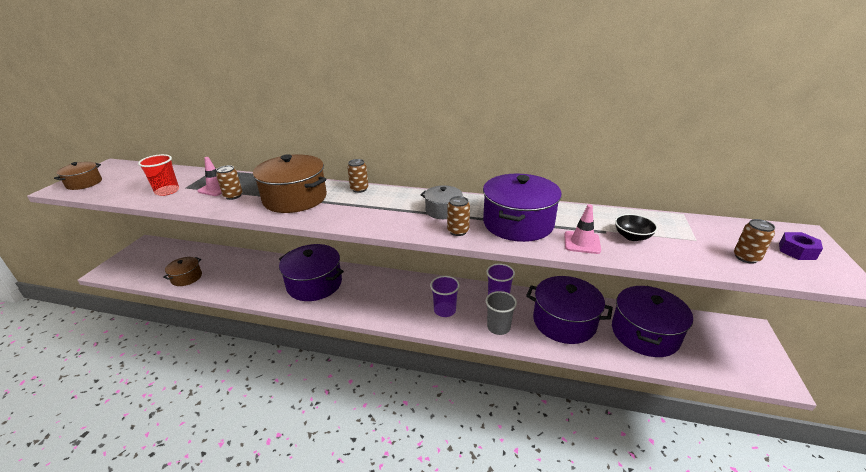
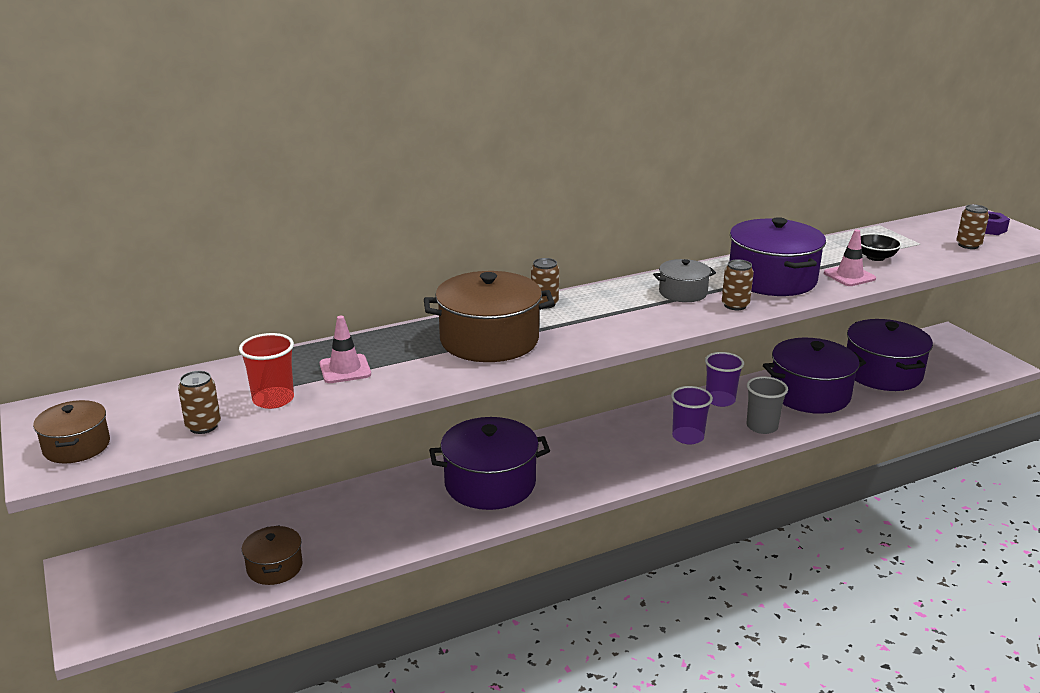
camera: 40 degrees left, 5 degrees down
(233, 196) = (396, 368): brown can -> brown can (203, 426)

